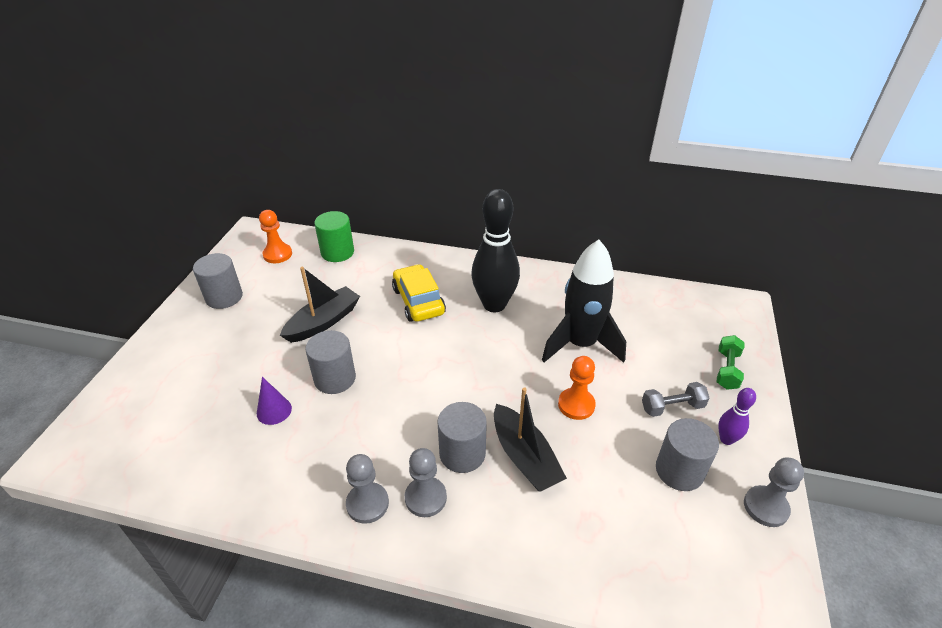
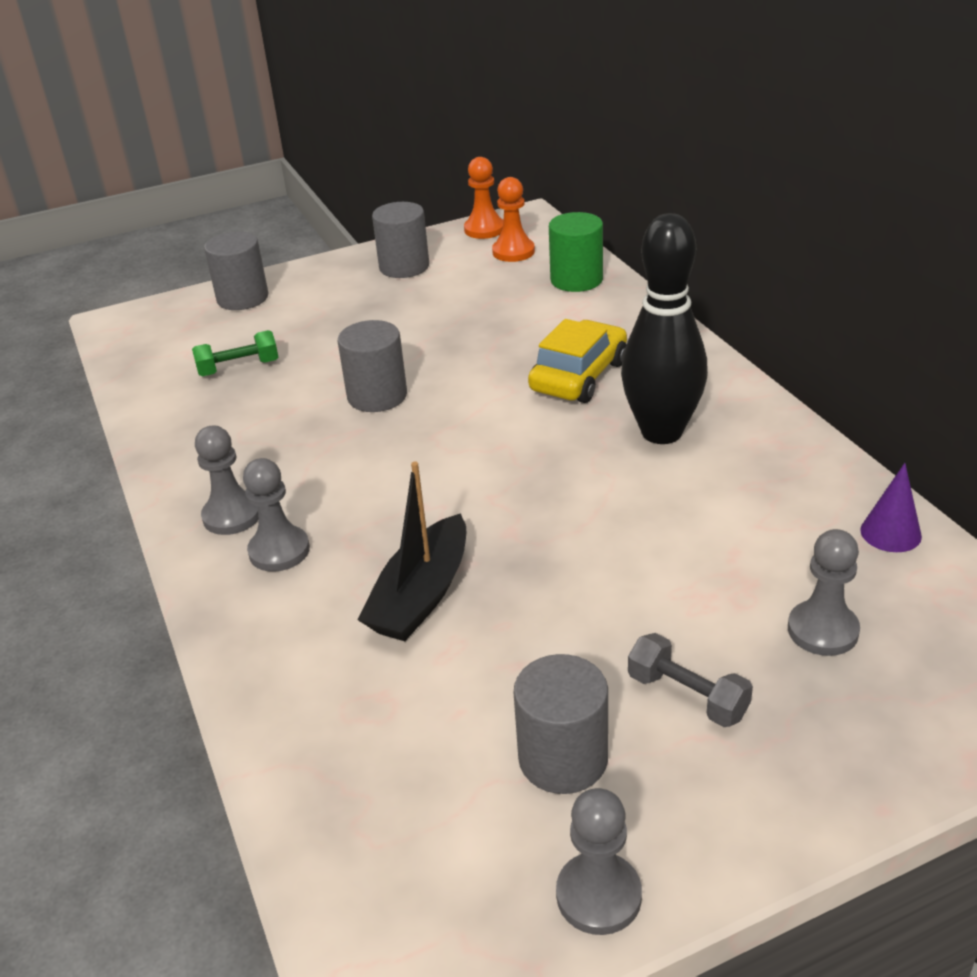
camera: 55 degrees right, 5 degrees down
(274, 410) = (289, 388): purple cone -> purple cone (890, 533)
(323, 322) = (451, 339): black boat -> none
(462, 453) = (371, 543): grey cylinder -> grey cylinder (242, 298)
(576, 405) = (567, 596): orange pawn -> orange pawn (484, 229)
(580, 344) = (694, 543): black rocket -> none
(666, 345) = (822, 630): none -> grey pawn
(726, 439) = (694, 789): purple bowling pin -> none
(727, 370) = (865, 727): green dumbbell -> green dumbbell (238, 368)

